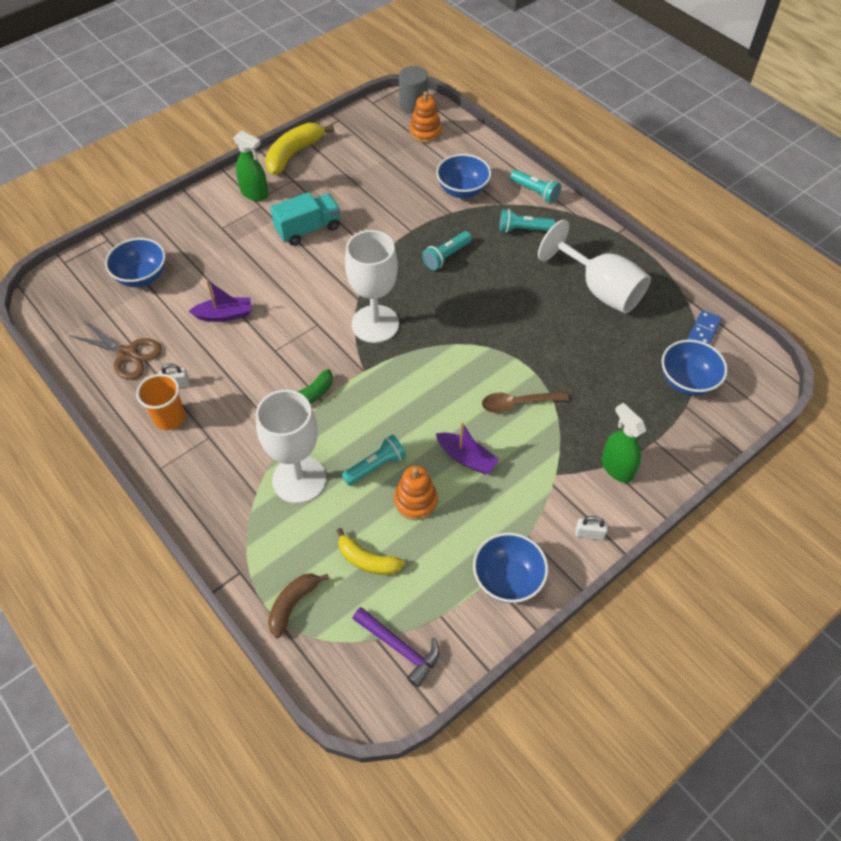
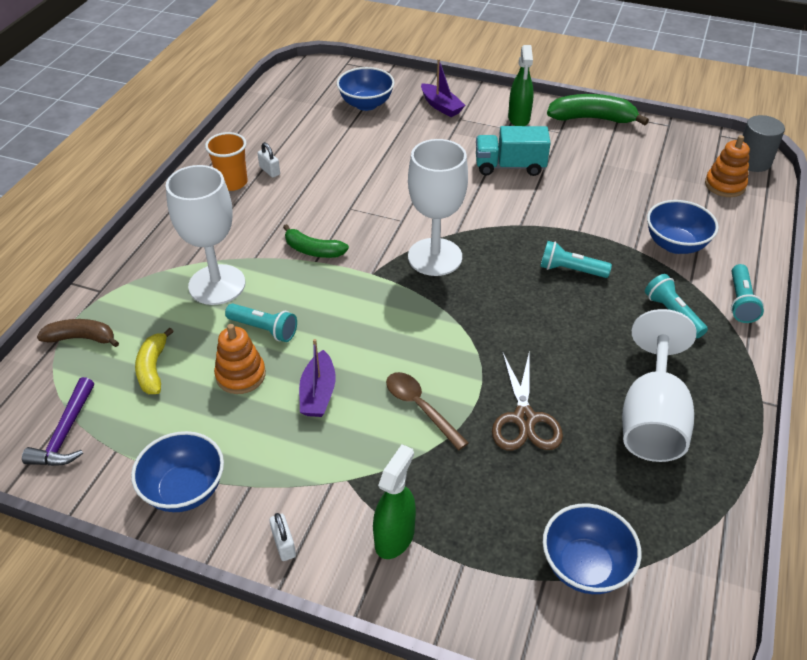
camera: 60 degrees right, 10 degrees down
(128, 354) = (280, 133): brown scissors -> brown scissors (525, 419)
(224, 315) = (364, 163): purple boat -> purple boat (441, 106)
(294, 154) = (592, 118): yellow banana -> green banana
(308, 229) = (509, 166): turquoise truck -> turquoise truck turned 150 degrees clockwise
(703, 331) = (687, 555): blue domino -> none

